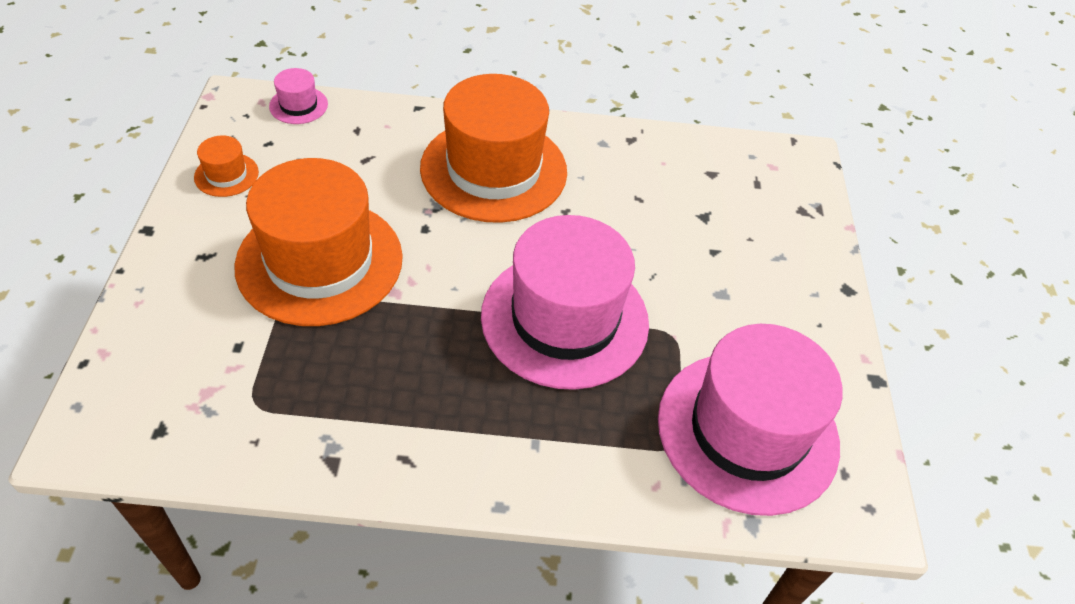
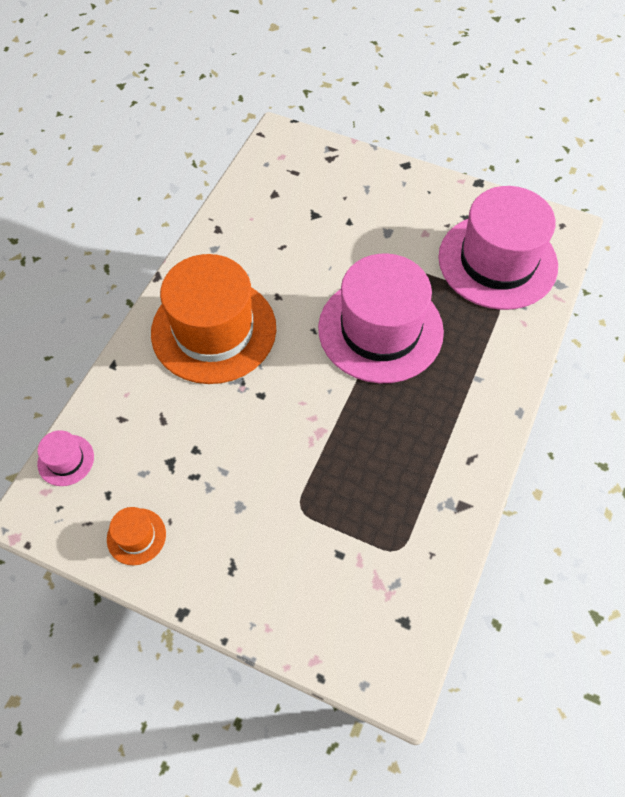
camera: 65 degrees left, 10 degrees up
(319, 261) = (269, 478): orange hat -> none

